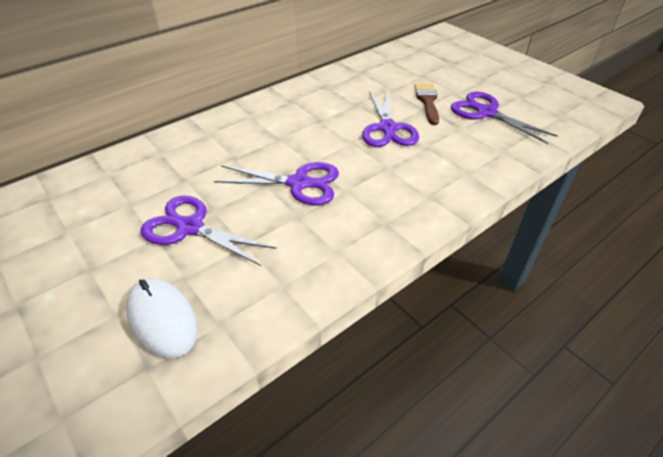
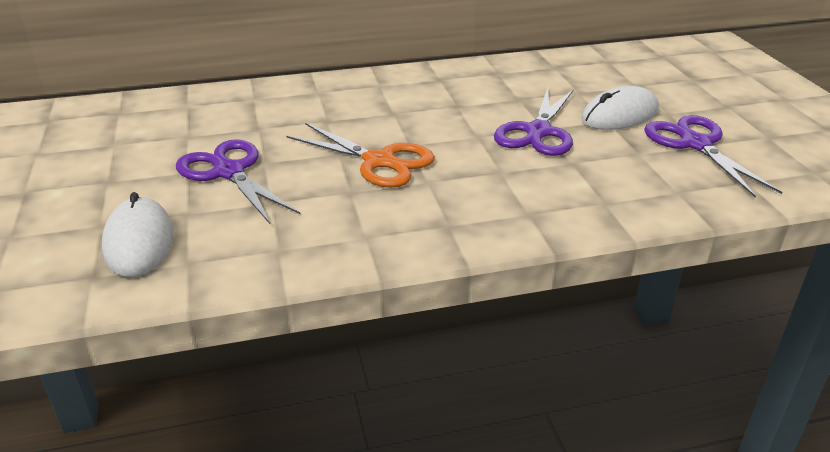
camera: 25 degrees right, 10 degrees down
(299, 183) = (379, 161): purple scissors -> orange scissors
(427, 101) = (619, 115): brown brush -> white mouse

